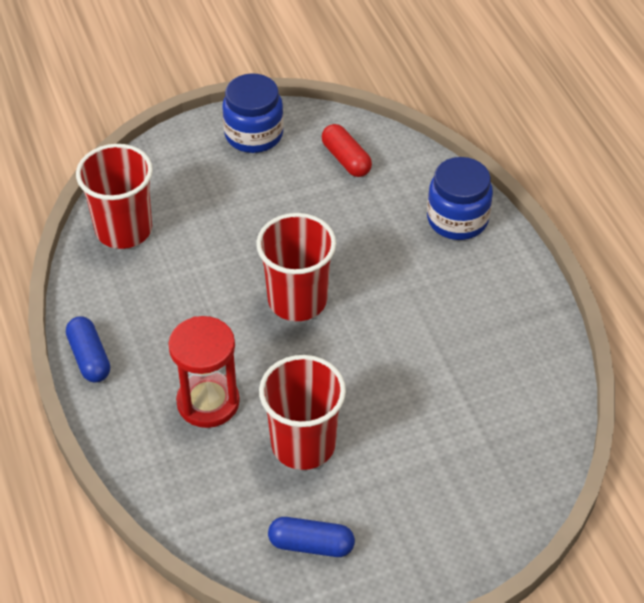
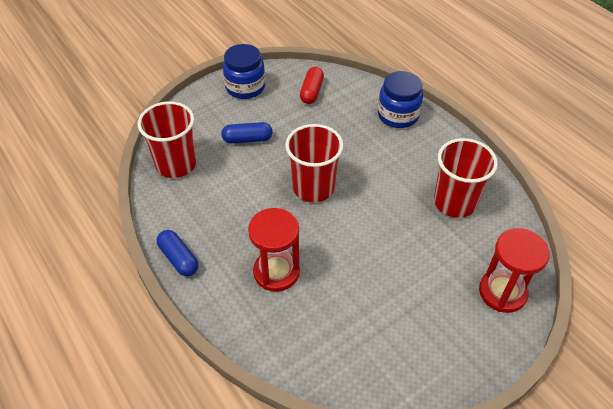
camera: 15 degrees left, 0 degrees up
(303, 444) = (355, 287): red cup -> red cup (454, 202)
(311, 544) = (389, 360): blue capsule -> blue capsule (247, 139)
(346, 159) = (311, 92): red capsule -> red capsule turned 60 degrees clockwise
(497, 495) = (502, 292): none -> red hourglass

